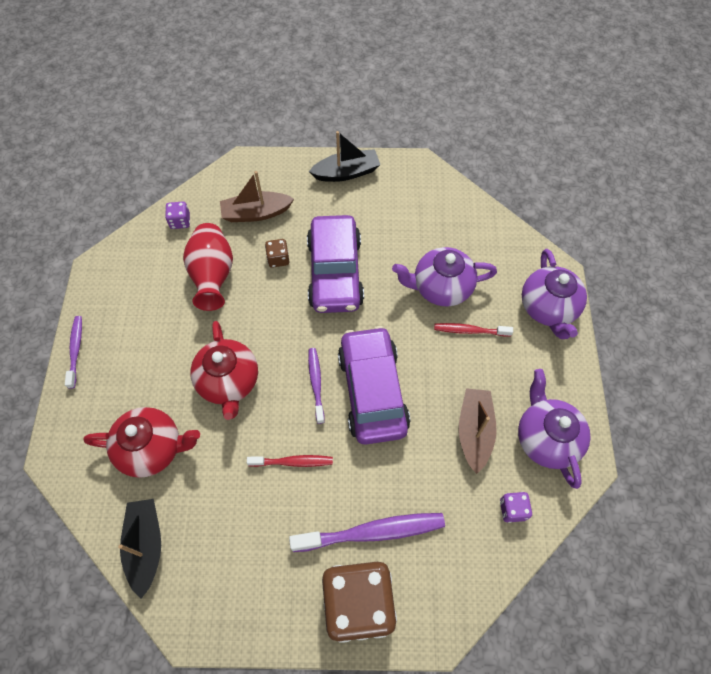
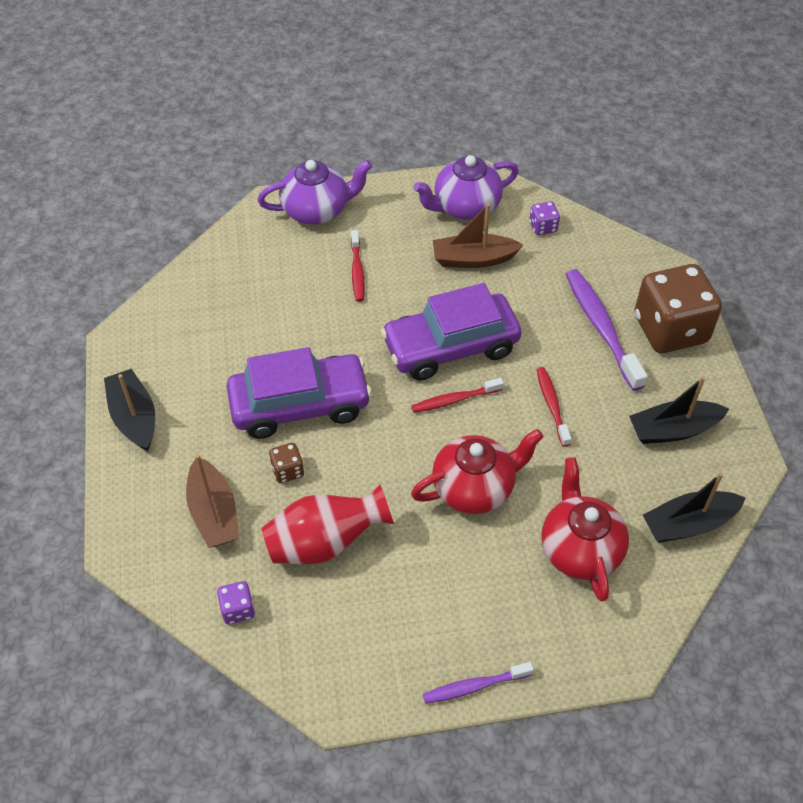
camera: 100 degrees left, 10 degrees down
(241, 565) = (673, 430): none -> black boat
(316, 383) = (454, 400): purple toothbrush -> red toothbrush
(441, 287) = (305, 300): purple teapot -> none

